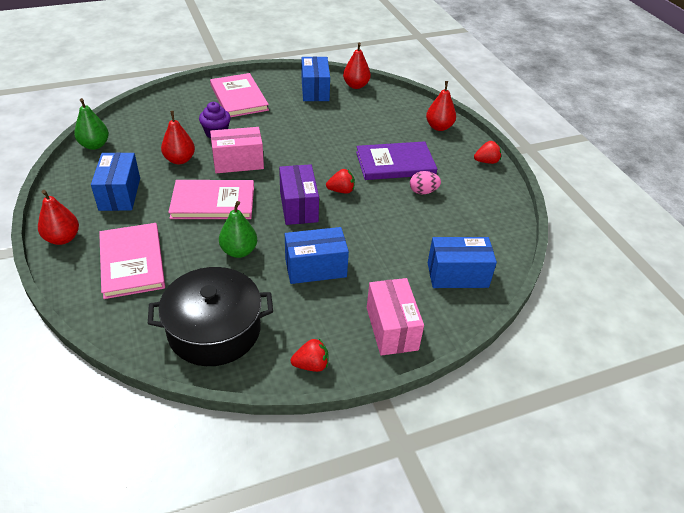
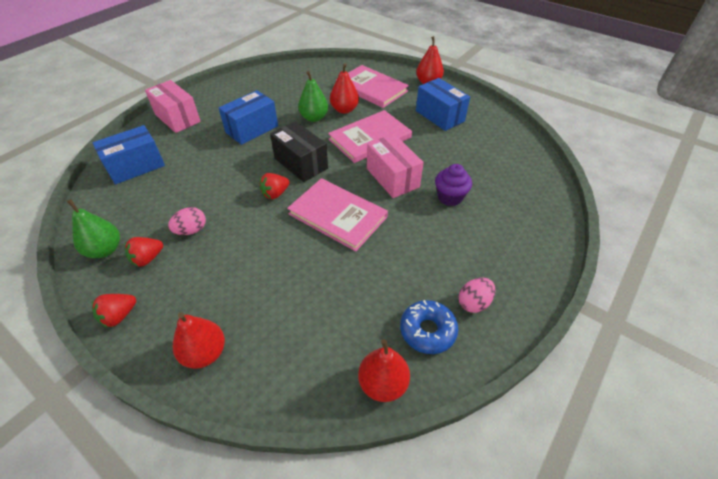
camera: 150 degrees right, 5 degrees up
(94, 145) = (519, 138): green pear -> green pear (105, 250)
(180, 160) = (440, 157): red pear -> red pear (344, 110)
(214, 330) = (286, 81): black pot -> none
(238, 162) = (392, 178): pink box -> pink box turned 75 degrees counterclockwise
(239, 97) = (494, 258): pink book -> pink book (337, 215)
(278, 89) = (474, 303): none -> pink egg
(299, 206) = (301, 163): purple box -> black box
(311, 365) = (219, 87): red strawberry -> red strawberry (147, 258)
(315, 90) = (427, 330): blue box -> blue donut
(395, 163) = (238, 253): purple book -> none

